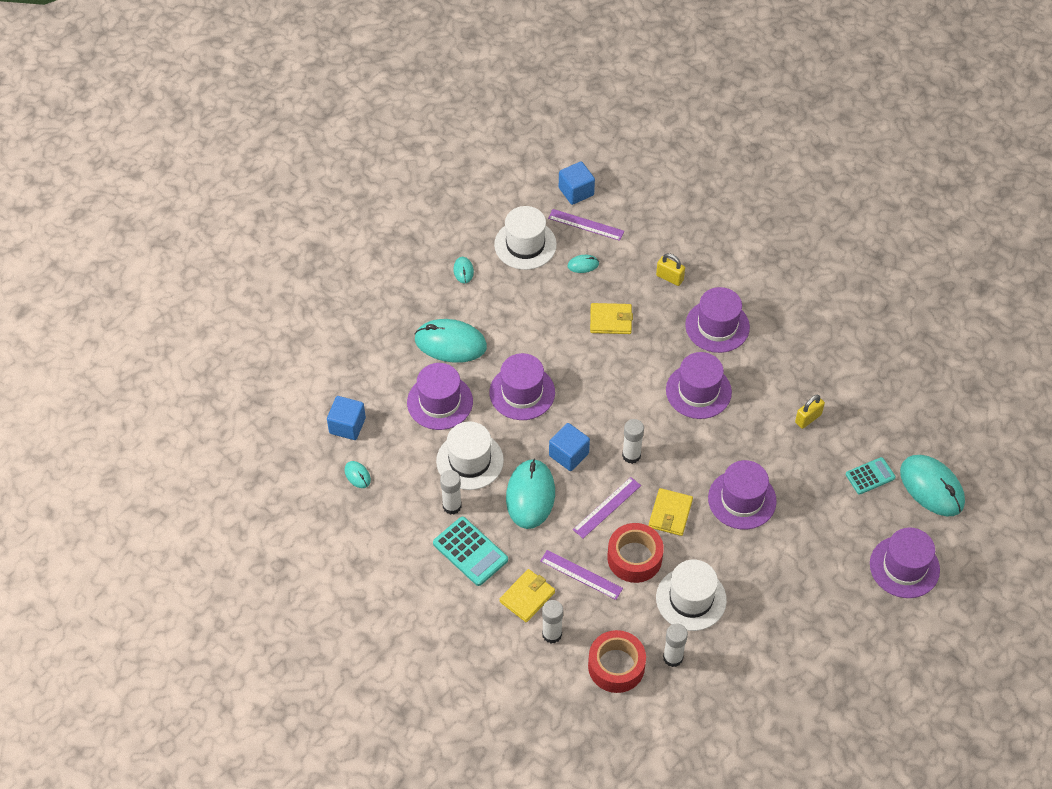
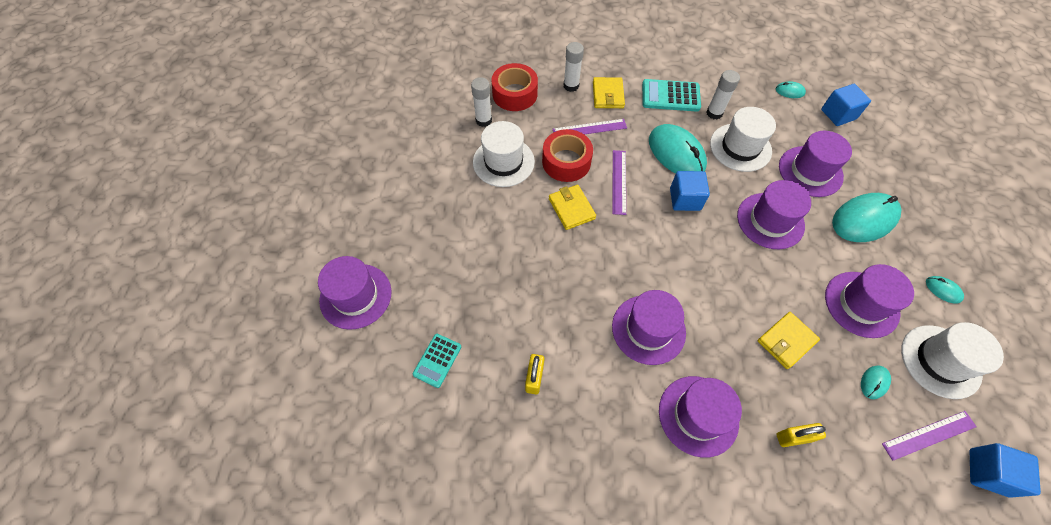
camera: 140 degrees right, 5 degrees up
(631, 455) = (642, 231): white glue stick -> none
(742, 499) = (529, 258): purple hat -> purple hat (861, 304)
(932, 487) = (372, 393): turquoise mouse -> none

